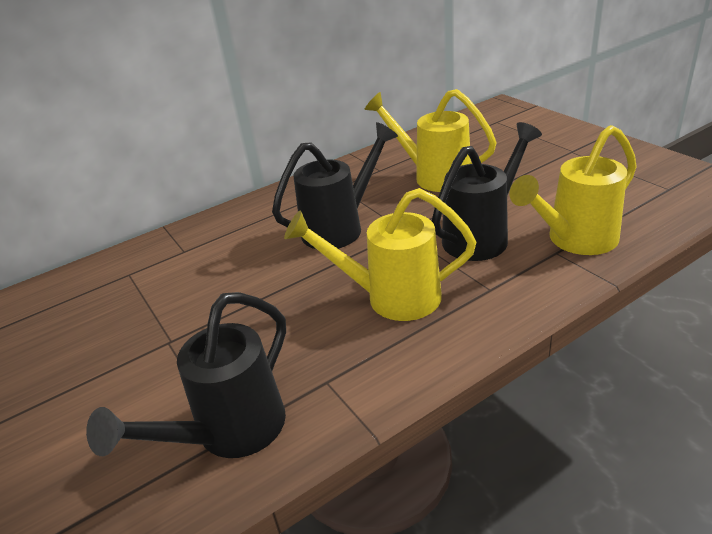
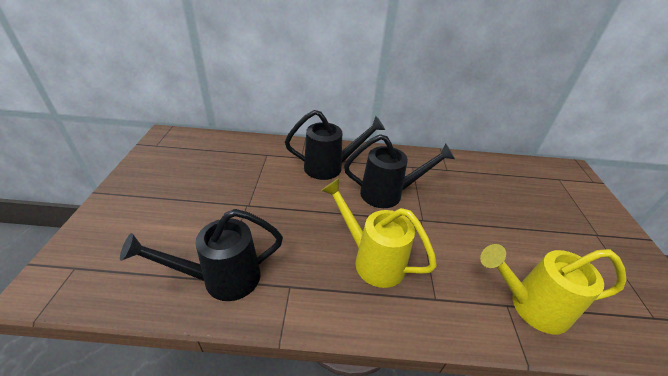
camera: 30 degrees right, 5 degrees up
(433, 176) = (476, 194): yellow watering can -> none
(482, 236) = (467, 257): black watering can -> black watering can (330, 167)

